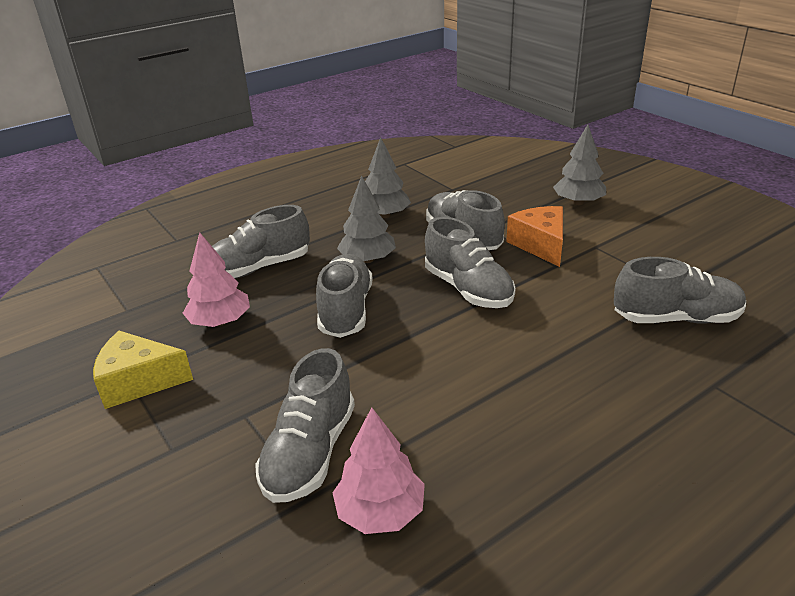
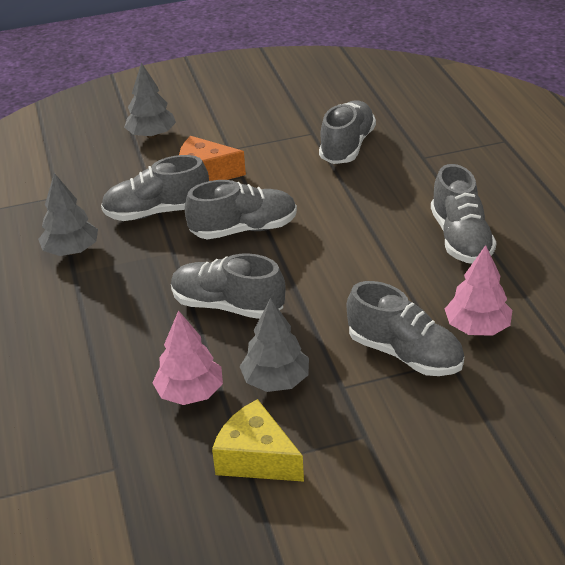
camera: 70 degrees left, 5 degrees up
(138, 381) = (256, 458): yellow cheese -> yellow cheese turned 105 degrees clockwise
(259, 268) = (106, 355): grey shoe -> grey shoe (460, 238)
(367, 259) = (150, 277): grey tree -> grey tree (275, 380)

